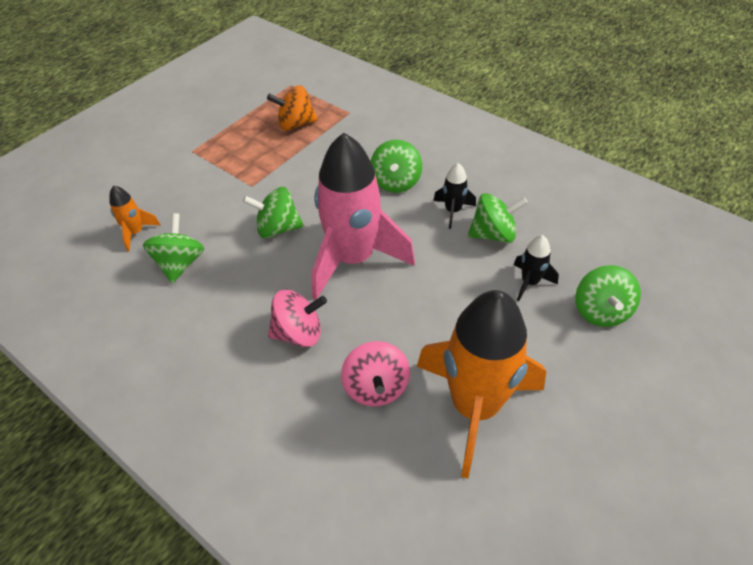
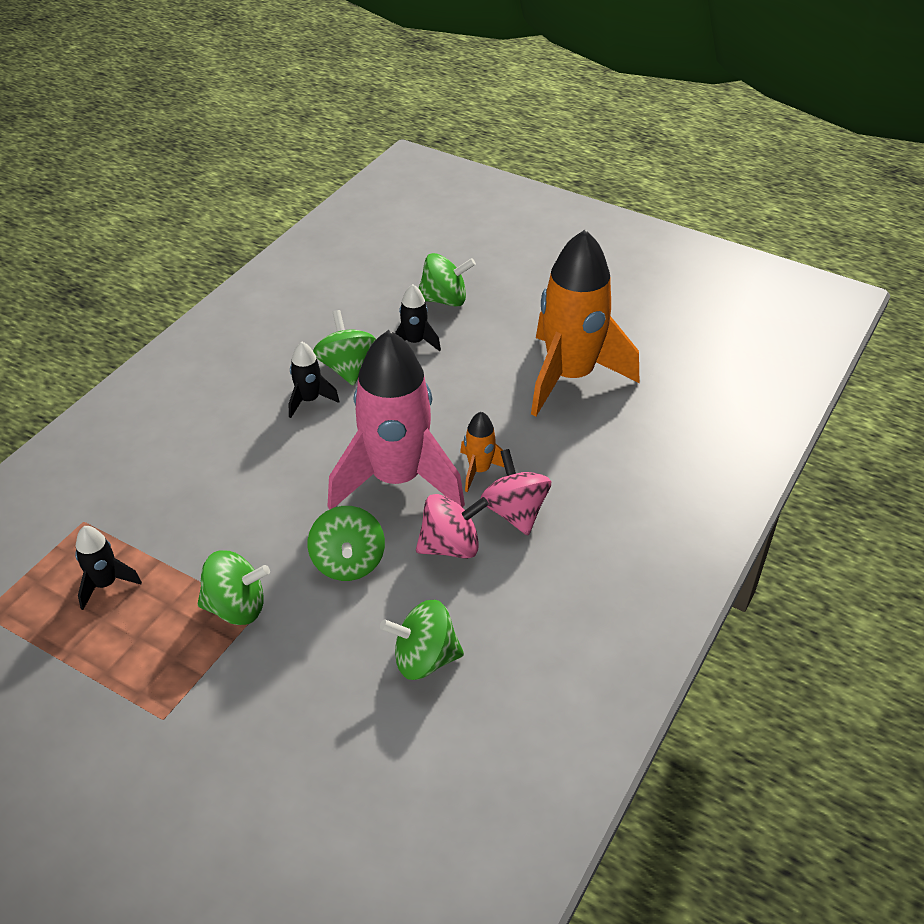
camera: 100 degrees left, 5 degrees down
(136, 232) = (367, 737): orange rocket -> orange rocket (479, 470)
(295, 124) = (105, 584): orange spinning top -> black rocket
(376, 387) = (567, 443): pink spinning top -> pink spinning top (450, 546)
(396, 182) = (254, 454): green spinning top -> green spinning top (236, 607)

